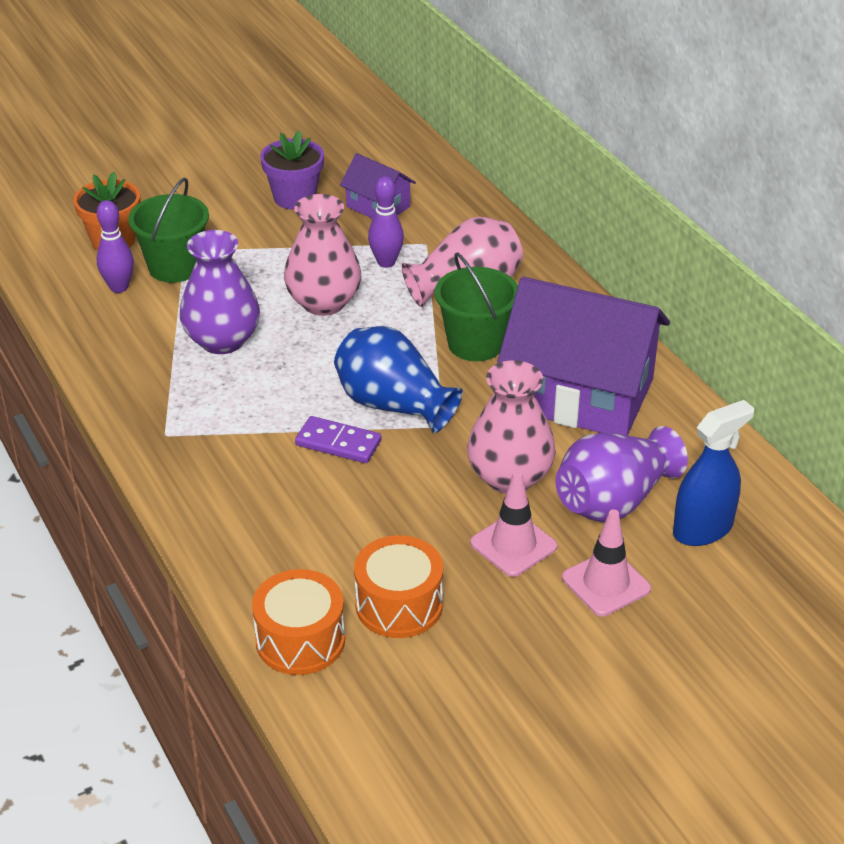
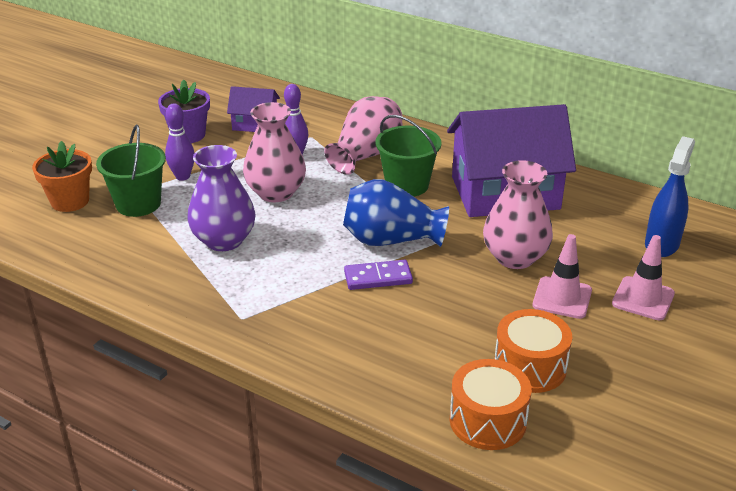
camera: 30 degrees left, 5 degrees down
(119, 287) = (105, 231): purple bowling pin -> purple bowling pin (182, 176)
(614, 501) = (593, 247): purple vase -> none

